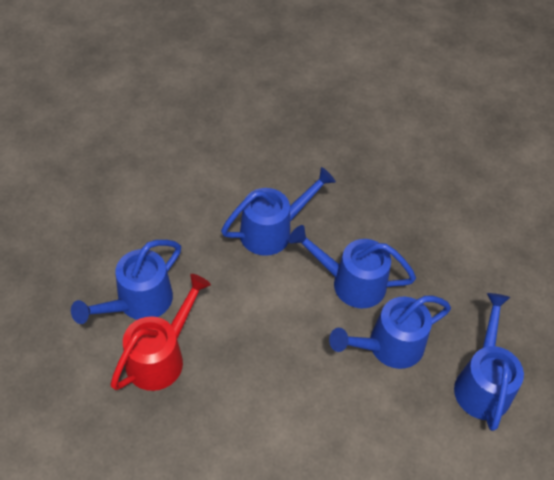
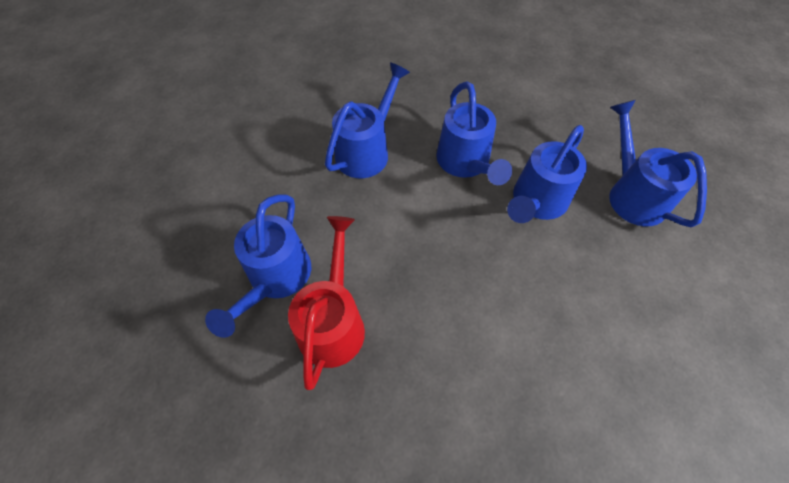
camera: 25 degrees left, 5 degrees up
(350, 282) = (465, 164): blue watering can -> blue watering can turned 90 degrees counterclockwise

